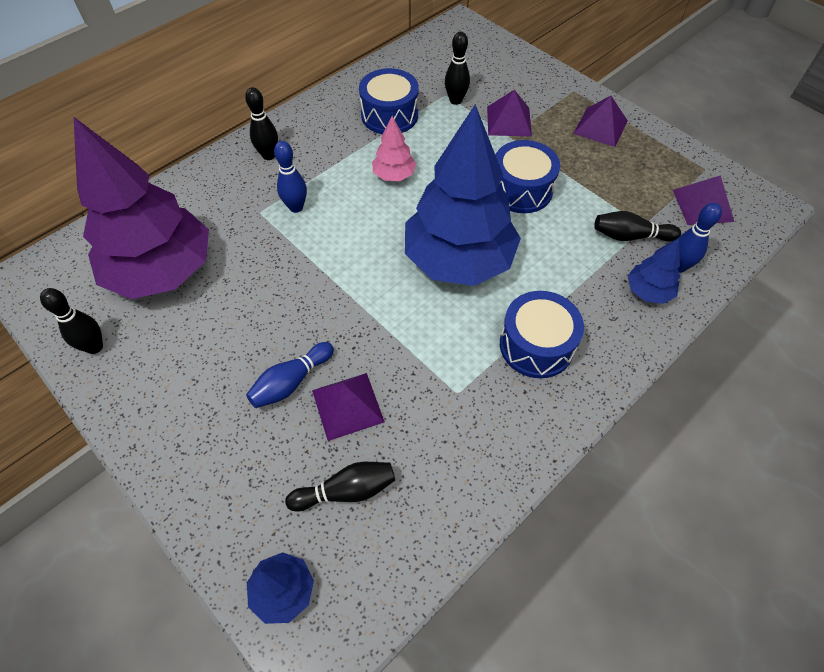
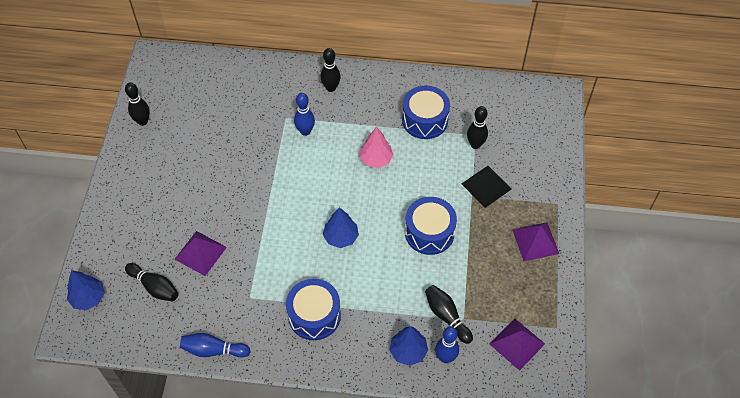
camera: 50 degrees right, 0 degrees up
(162, 271) = (208, 109): purple tree -> none
(291, 382) = (193, 218): blue bowling pin -> blue bowling pin (213, 350)
(458, 260) = (341, 237): blue tree -> blue tree, size x0.43
(509, 121) = (486, 186): purple pyramid -> black pyramid

